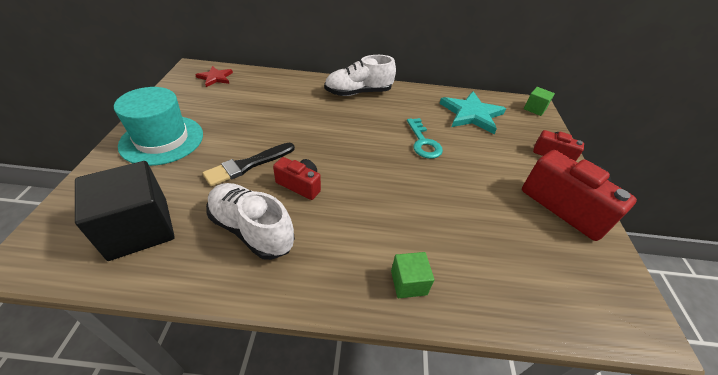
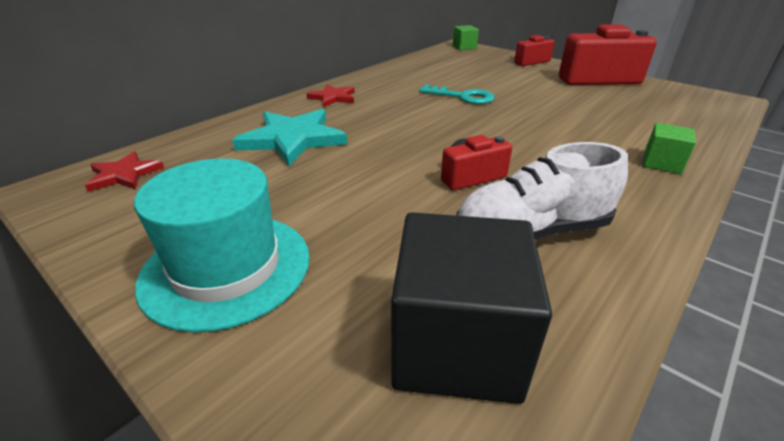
camera: 50 degrees left, 10 degrees down
(248, 165) = (393, 202): black brush -> none
(358, 92) = (333, 97): white shoe -> red star
(471, 114) = (443, 67): turquoise star -> turquoise star (292, 139)

